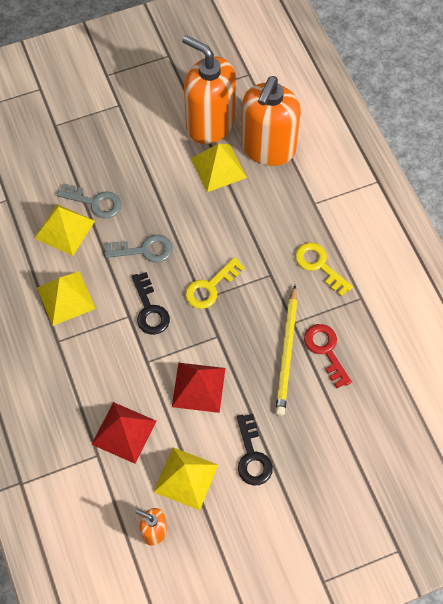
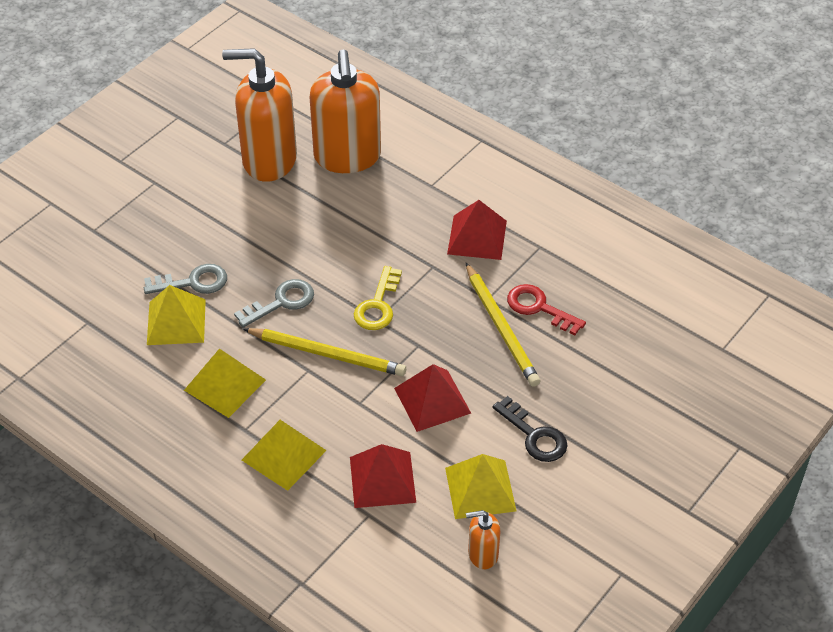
camera: 30 degrees left, 15 degrees down
(150, 309) = (327, 354): black key -> yellow pencil
(218, 168) = (307, 195): yellow pyramid -> yellow pyramid (284, 455)
(319, 265) = (477, 237): yellow key -> red pyramid

